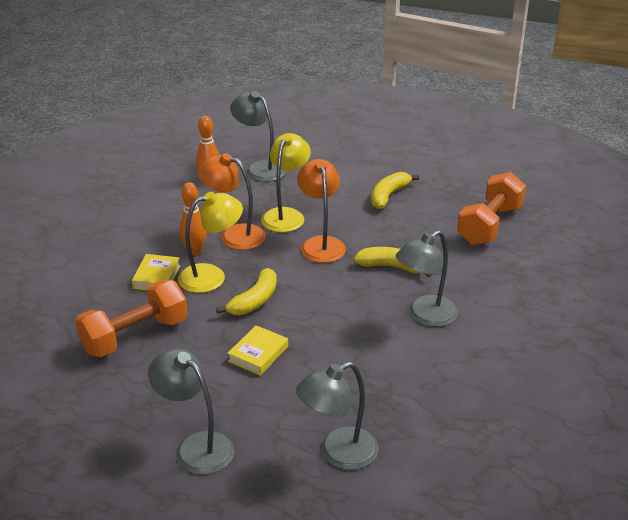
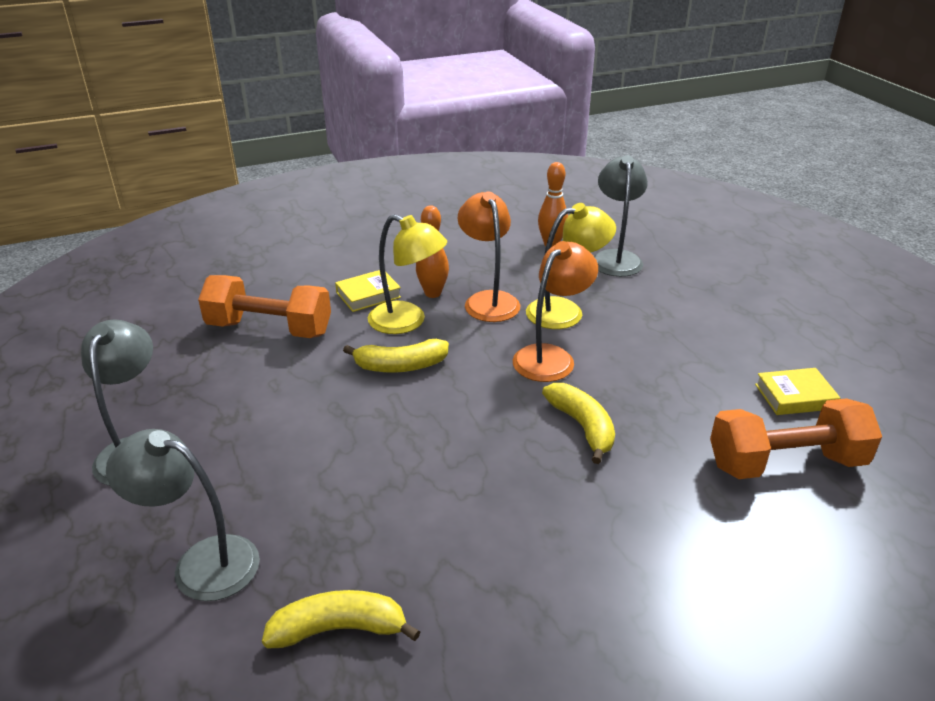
camera: 50 degrees right, 0 degrees up
(258, 354) = (318, 413): yellow book -> yellow book (794, 396)
(388, 196) = (707, 355): yellow banana -> yellow banana (339, 629)
(425, 316) = (526, 502): grey lamp -> none

